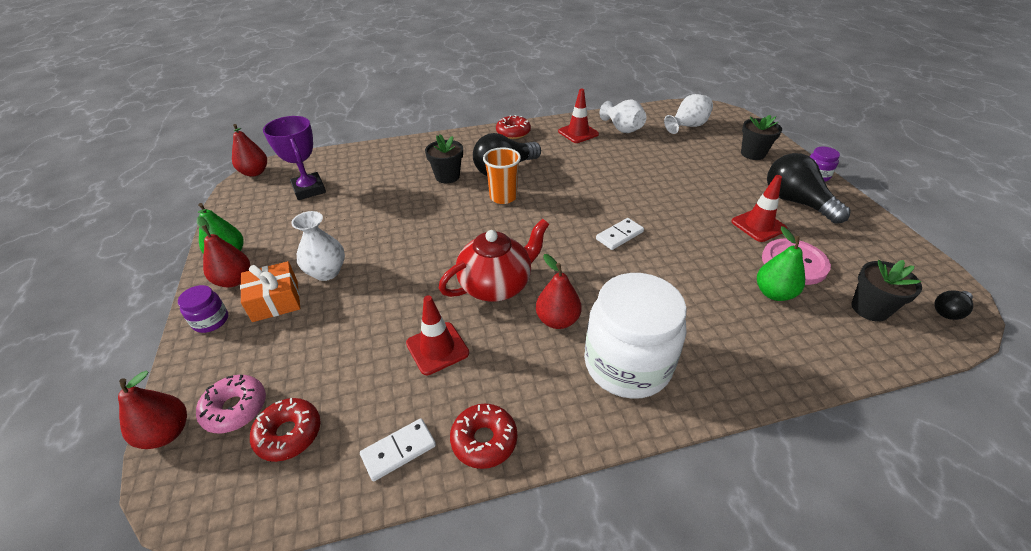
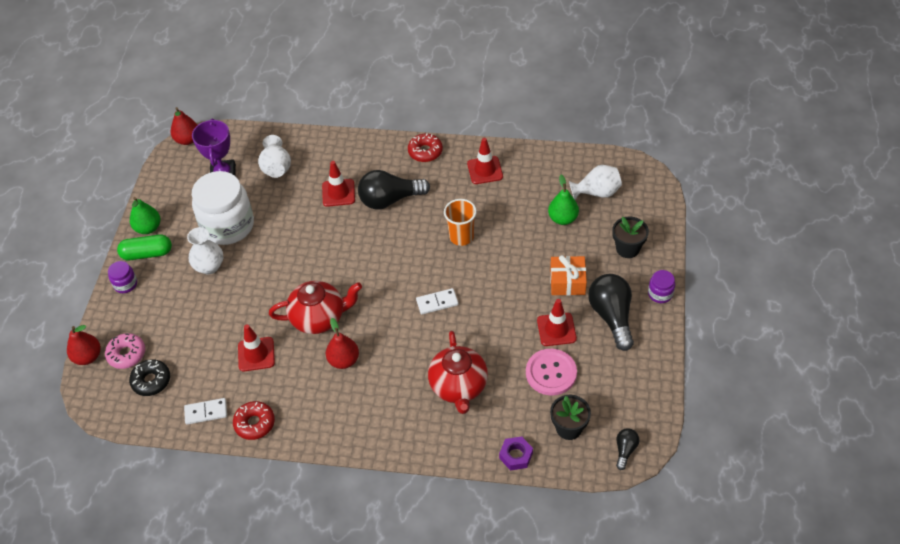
camera: 25 degrees right, 10 degrees up
(234, 280) = (147, 253): red pear -> green capsule
(275, 301) = (169, 281): orange gift -> orange gift (567, 282)
(289, 434) = (151, 381): red donut -> black donut
(447, 176) = (338, 193): black flower pot -> red traffic cone
(503, 197) = (371, 232): orange cup -> orange cup (461, 237)
(622, 129) = (530, 177): white vase -> white vase (276, 167)
(627, 364) = (367, 407): white jar -> white jar (228, 226)
(714, 306) = (459, 386): none -> red teapot
(773, 293) = (511, 392): green pear -> green pear (563, 218)
(849, 358) = (516, 455): none -> purple nut
(948, 311) = (625, 450): black light bulb -> black light bulb turned 120 degrees clockwise

